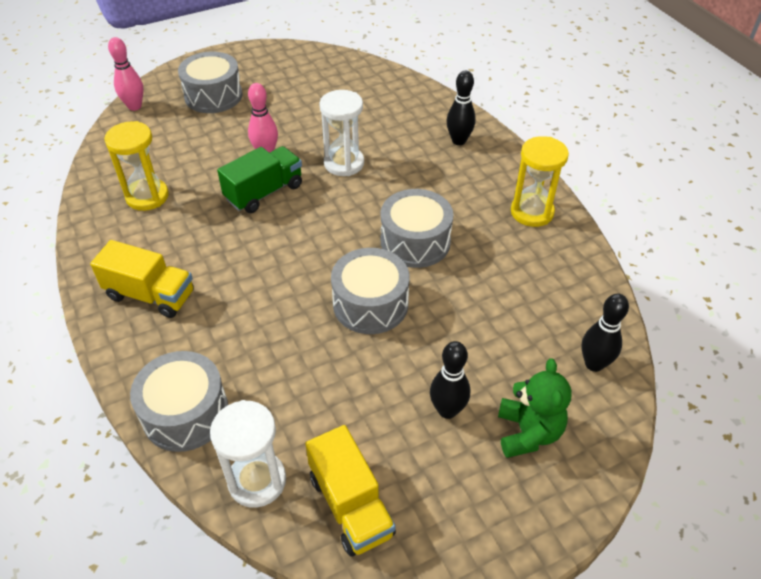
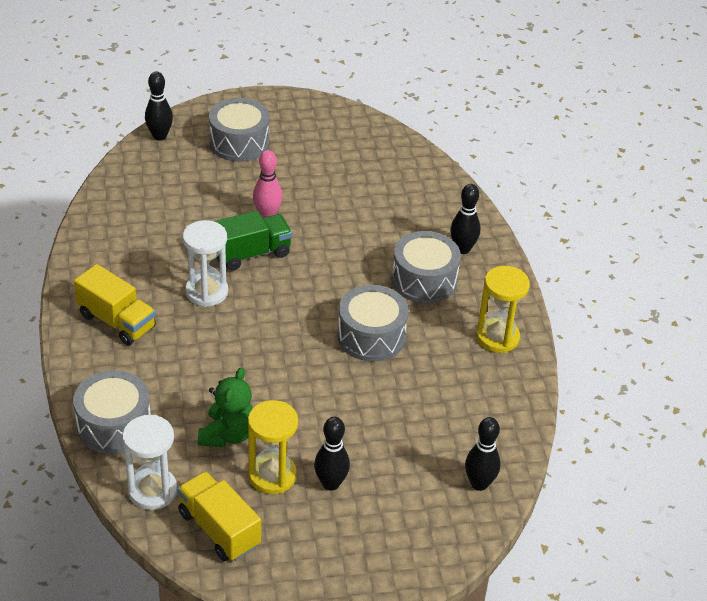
camera: 15 degrees right, 5 degrees down
(134, 106) = (159, 136): pink bowling pin -> black bowling pin
(147, 196) = (142, 231): yellow hourglass -> yellow hourglass (272, 475)
(344, 163) = (338, 244): white hourglass -> white hourglass (206, 292)
(351, 505) = (219, 529): yellow truck -> yellow truck turned 150 degrees clockwise
(370, 304) = (304, 380): grey drum -> grey drum (424, 280)
(528, 432) = (390, 519): green teddy bear -> green teddy bear (228, 434)

